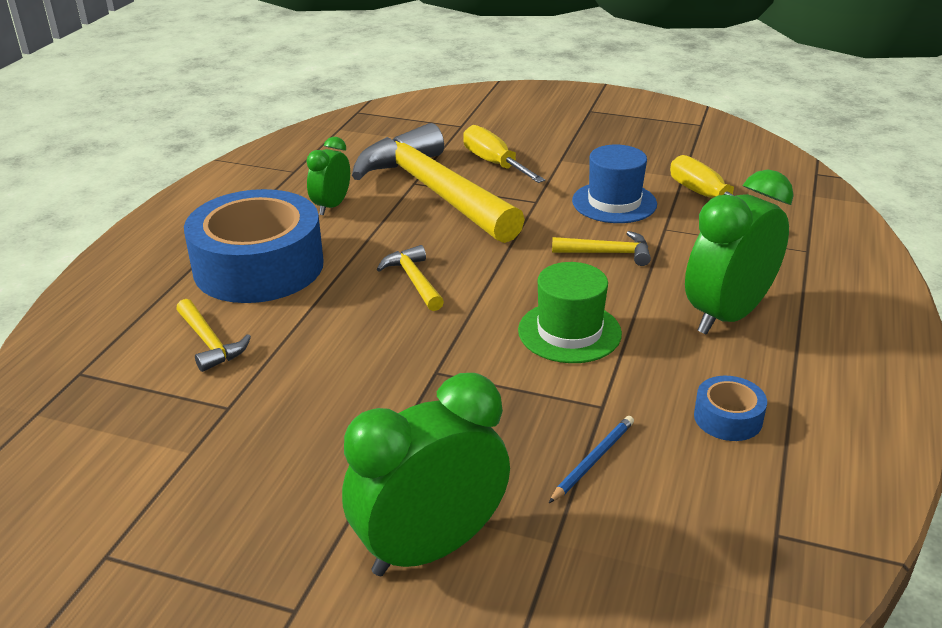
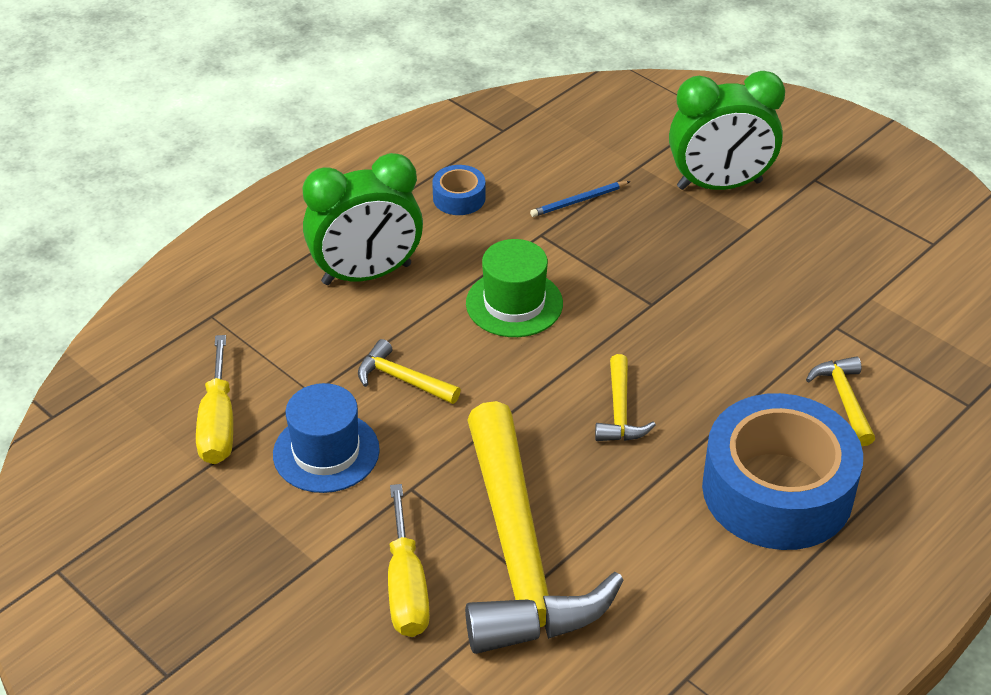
camera: 155 degrees left, 10 degrees up
(331, 206) = (661, 572): green clock -> none

